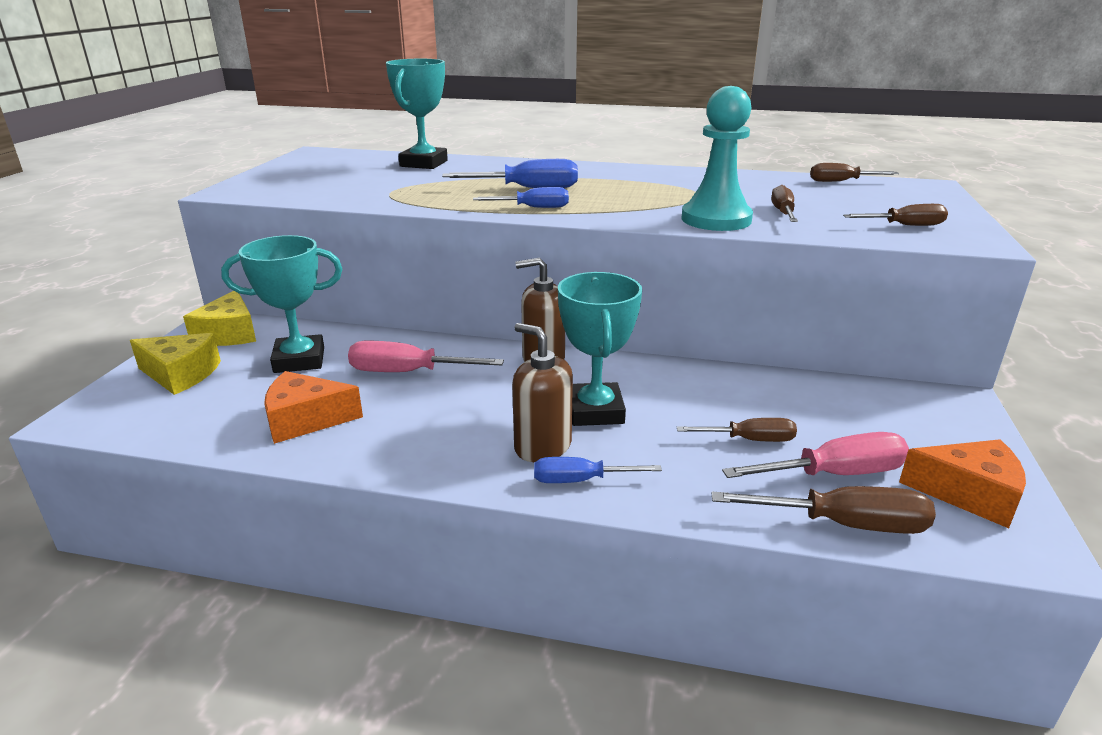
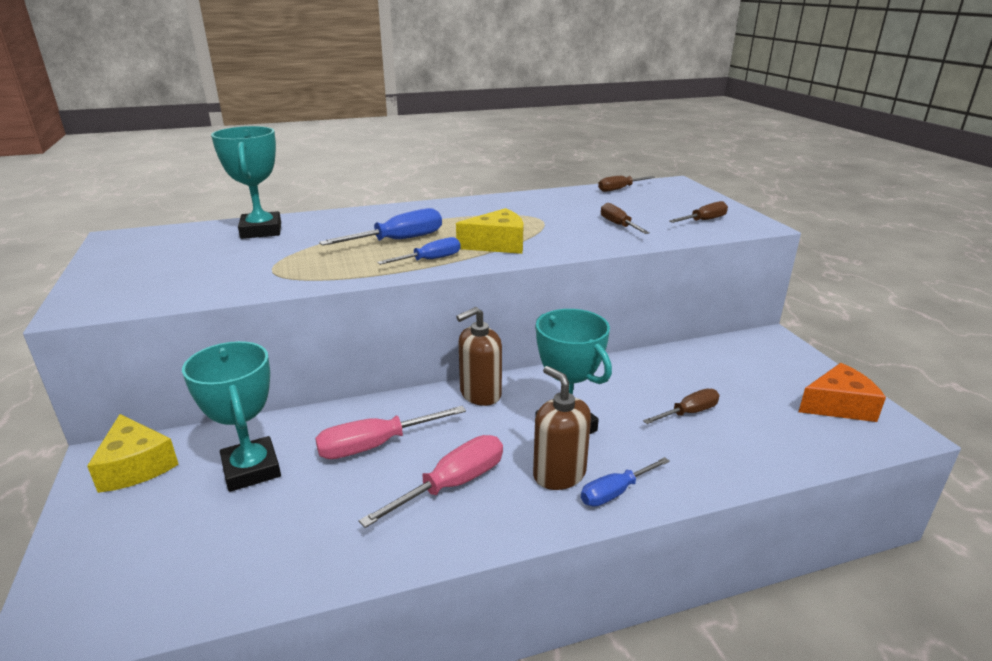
camera: 30 degrees left, 0 degrees up
(181, 374) = (127, 533): yellow cheese -> yellow cheese (497, 244)
(299, 360) = (251, 469): turquoise trophy -> turquoise trophy turned 75 degrees counterclockwise
(305, 420) = (326, 530): orange cheese -> none
(542, 446) = (559, 474): brown soap dispenser -> brown soap dispenser turned 45 degrees clockwise
(716, 219) = (583, 241): turquoise pawn -> none
(833, 474) = (760, 420): pink screwdriver -> pink screwdriver (452, 485)
(843, 524) = (800, 456): brown screwdriver -> none

